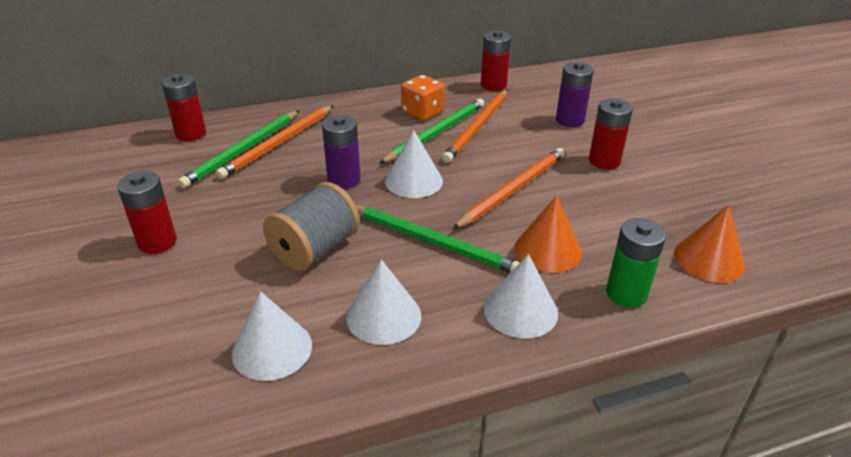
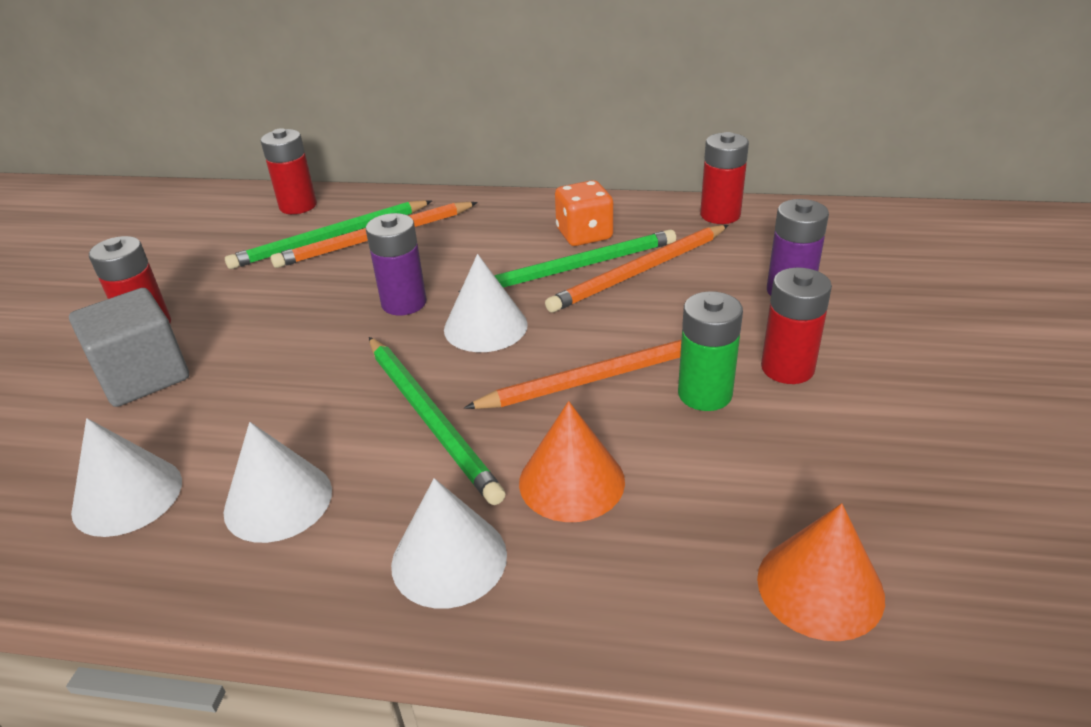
camera: 30 degrees right, 0 degrees up
(194, 275) = (143, 376): none -> grey cube
(315, 249) = (287, 384): grey spool -> none
(626, 293) = (626, 592): green battery -> green battery (704, 394)

